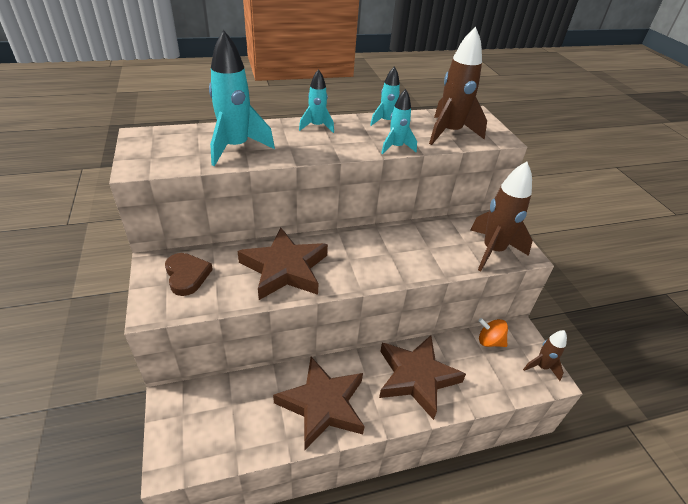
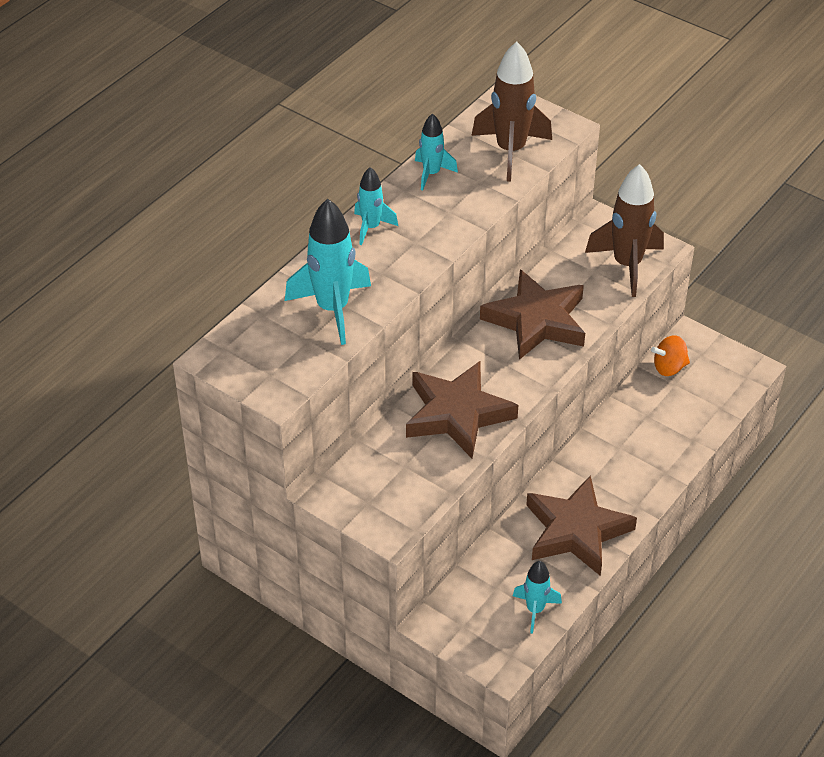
camera: 35 degrees left, 5 degrees up
(187, 275) = (375, 482): brown heart -> none
(396, 147) = (482, 207): turquoise rocket -> turquoise rocket (535, 610)
(416, 377) = (634, 449): brown star -> brown star (536, 321)
(541, 367) = (734, 363): brown rocket -> none

